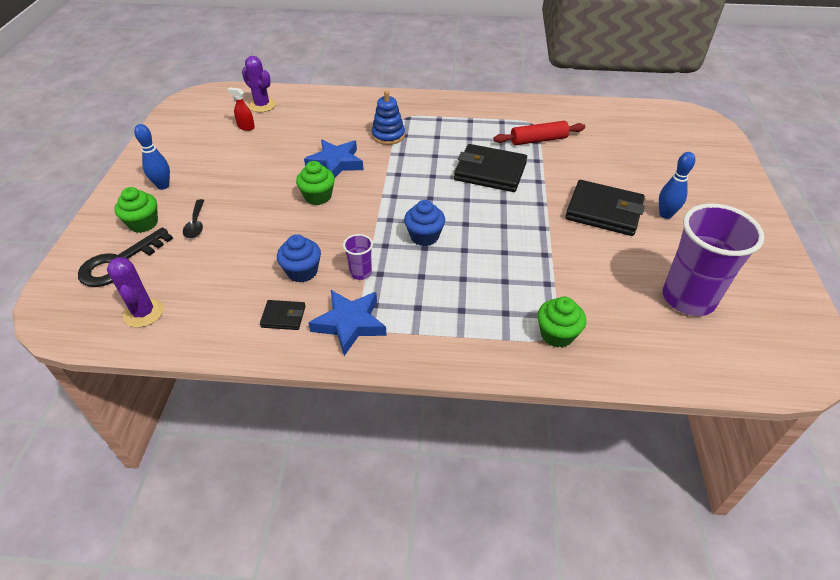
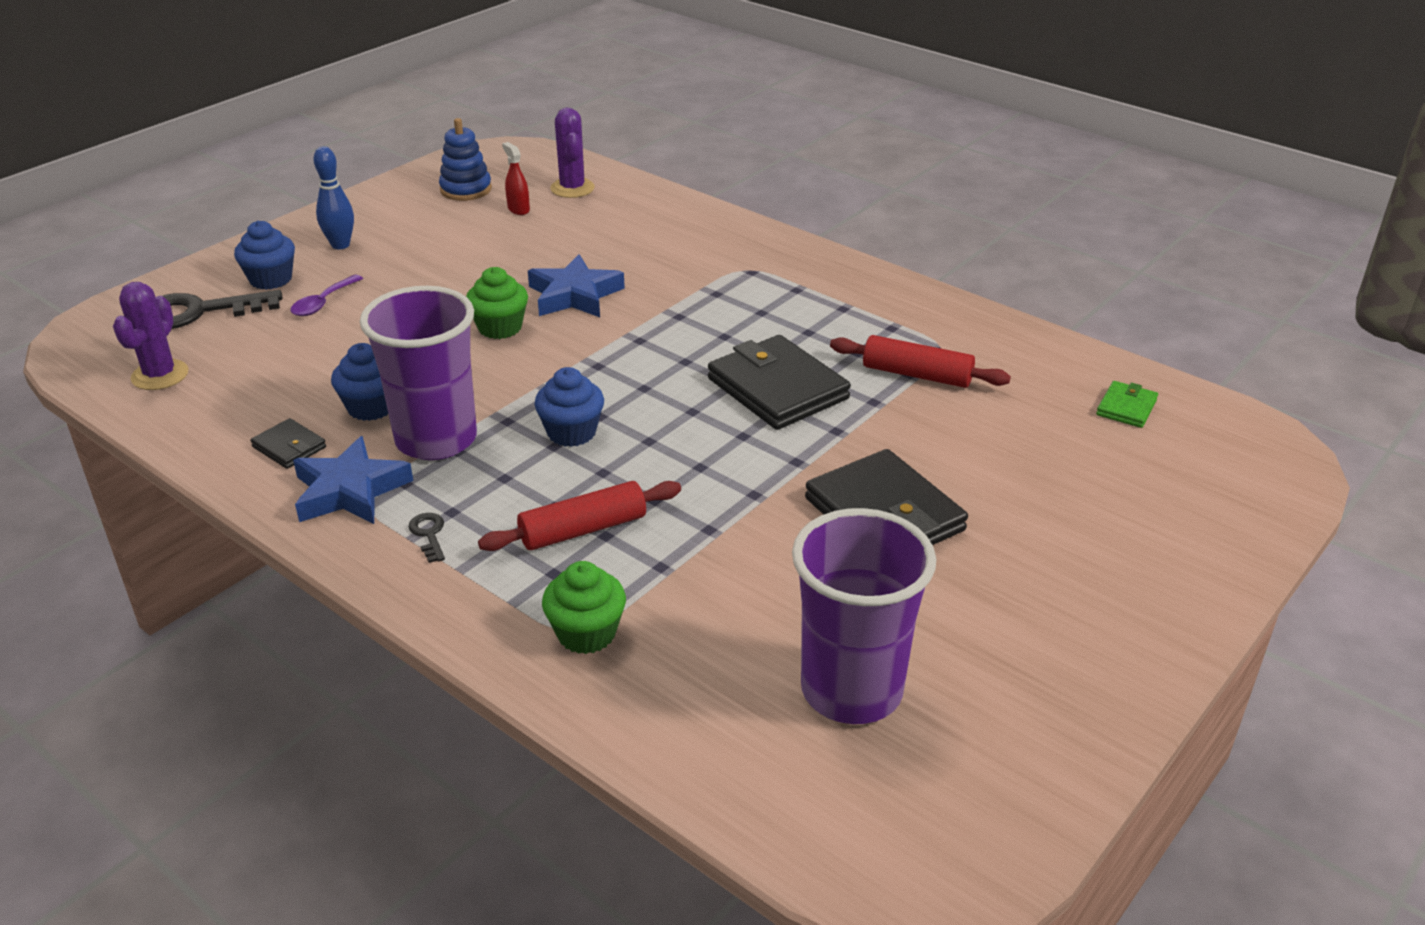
camera: 35 degrees right, 10 degrees down
(143, 223) = (271, 279): green cupcake -> blue cupcake
(196, 224) = (323, 303): black spoon -> purple spoon
(360, 273) = (436, 439): purple cup -> purple cup, size x2.28
(388, 135) = (692, 285): blue stacking toy -> blue stacking toy (466, 189)
(421, 325) = (429, 534): none -> black key
(491, 283) = (583, 530): none -> red rolling pin
(631, 122) = (1126, 408): none -> green wallet
(665, 214) = (986, 564): blue bowling pin -> none

